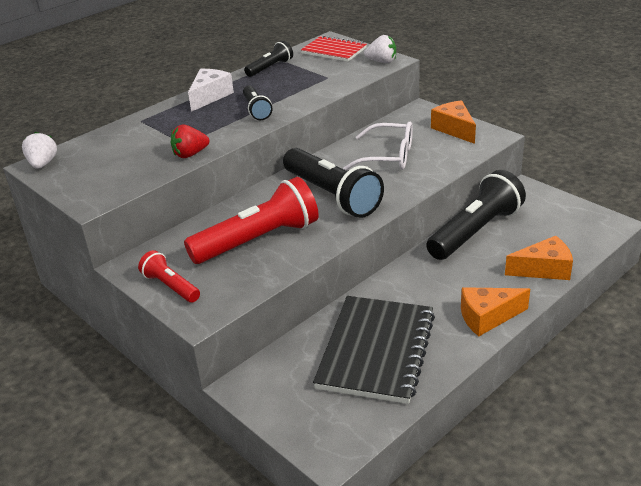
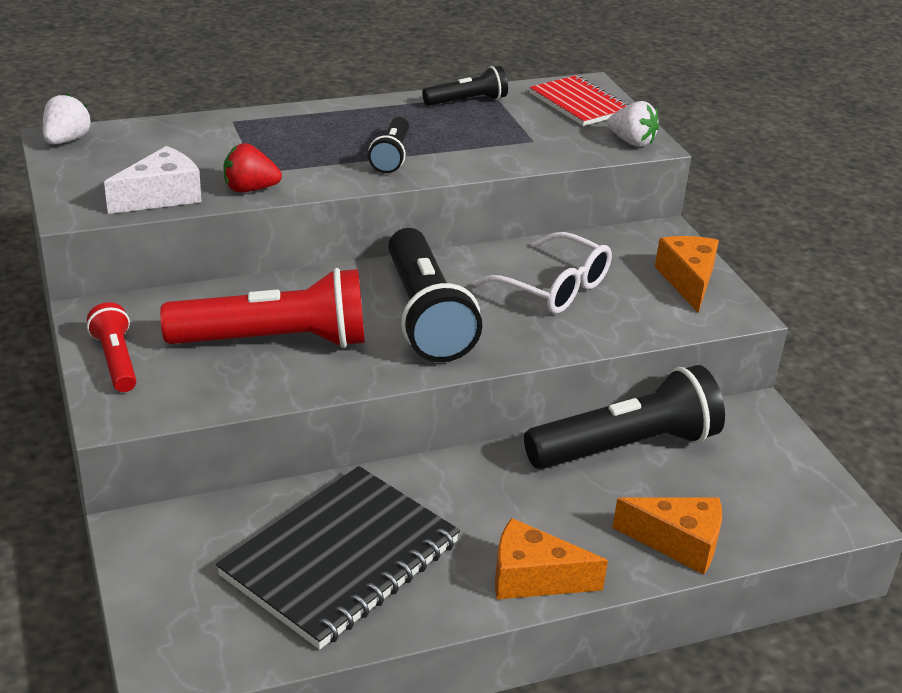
camera: 20 degrees right, 0 degrees up
(210, 96) = (349, 116): white cheese -> white cheese (161, 196)

